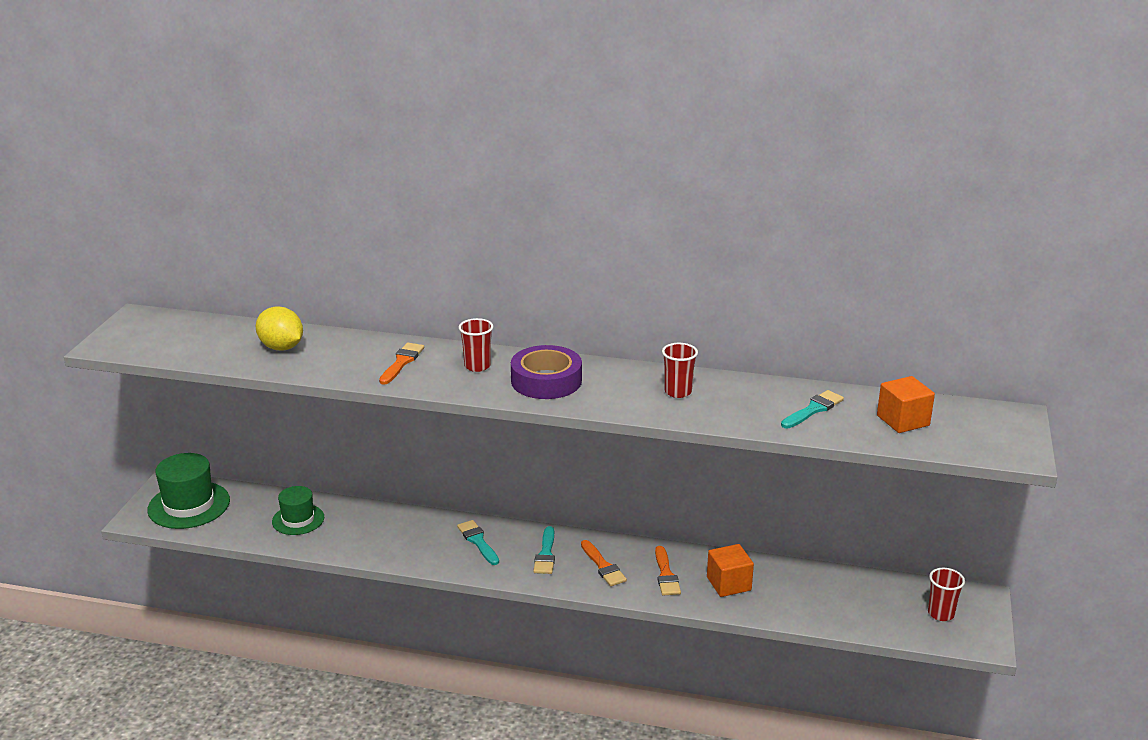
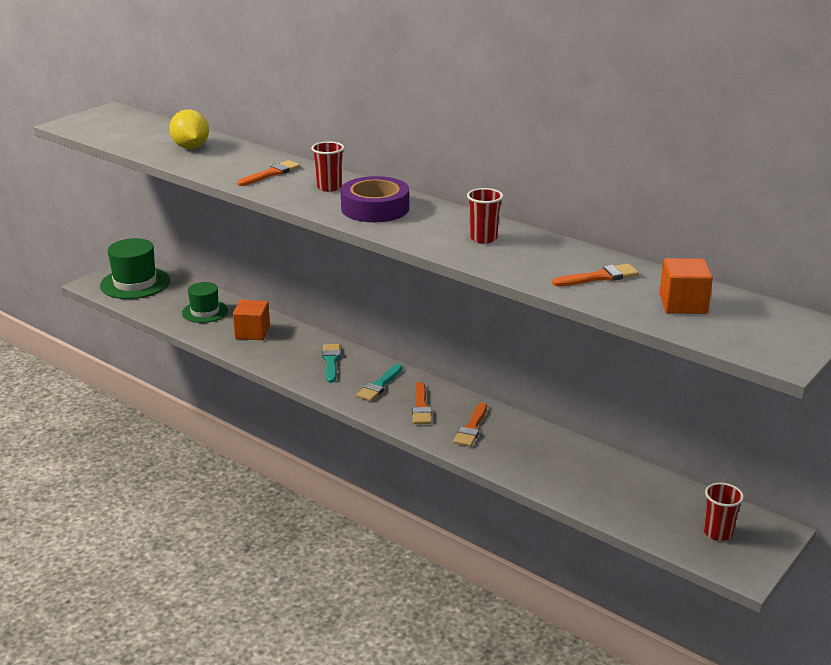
camera: 25 degrees right, 0 degrees up
(728, 584) = (523, 450): orange cube -> orange cube (252, 332)
(813, 409) = (599, 277): turquoise brush -> orange brush

